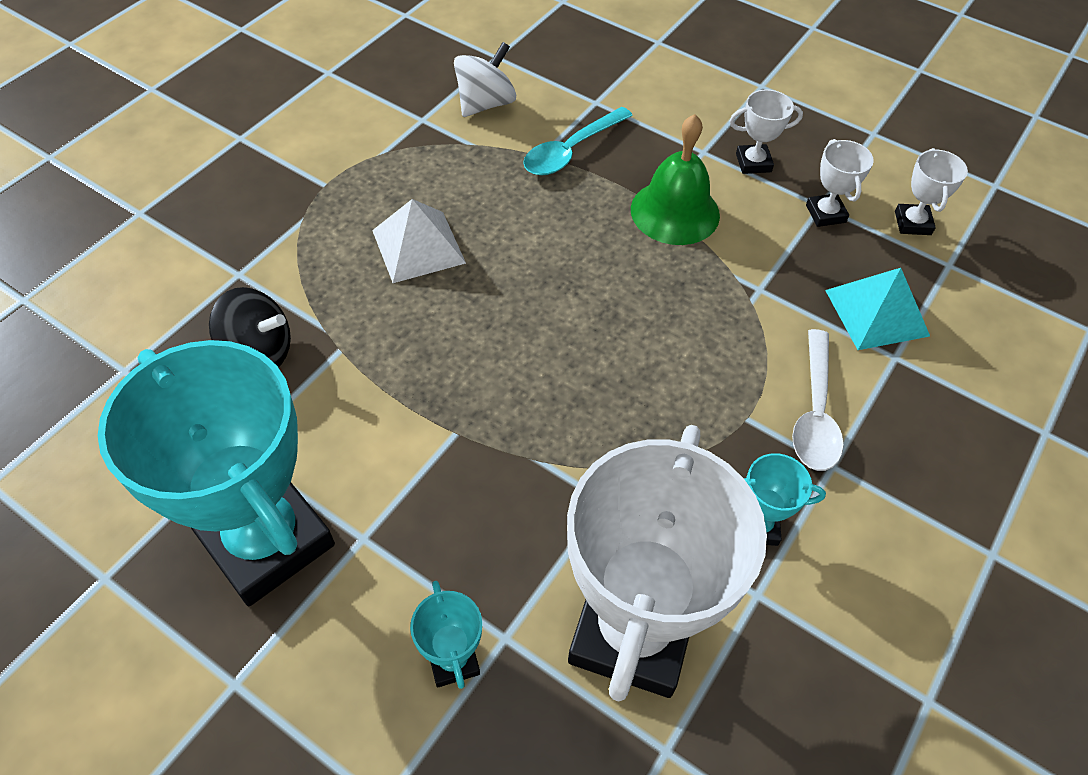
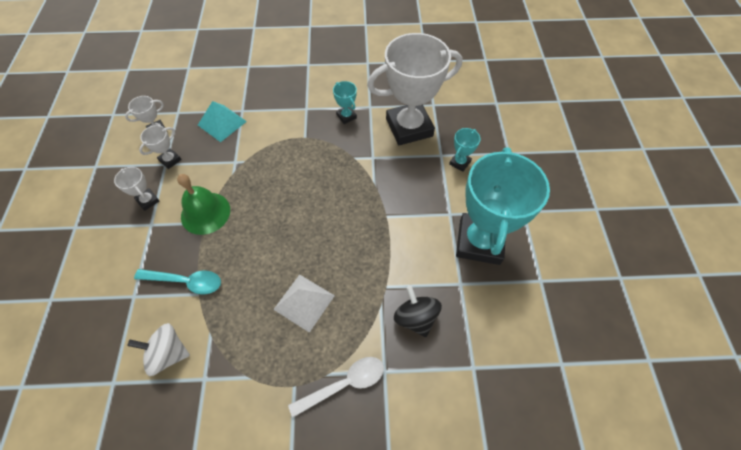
camera: 125 degrees left, 5 degrees up
(815, 413) = (287, 121): white spoon -> white spoon (344, 384)

